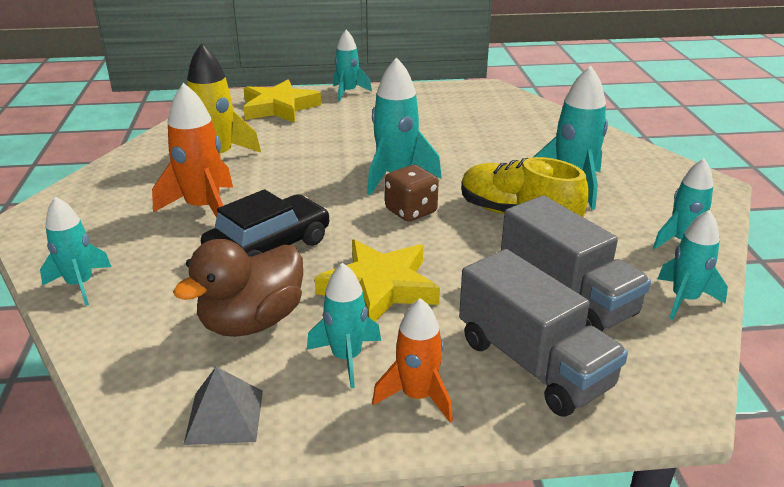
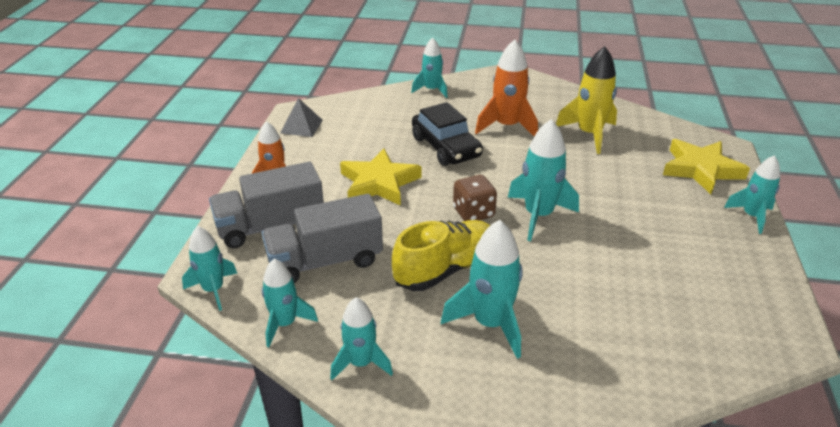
camera: 105 degrees right, 5 degrees up
(252, 322) = (369, 137): brown duck -> none
(346, 358) = (320, 163): turquoise rocket -> turquoise rocket (213, 290)

